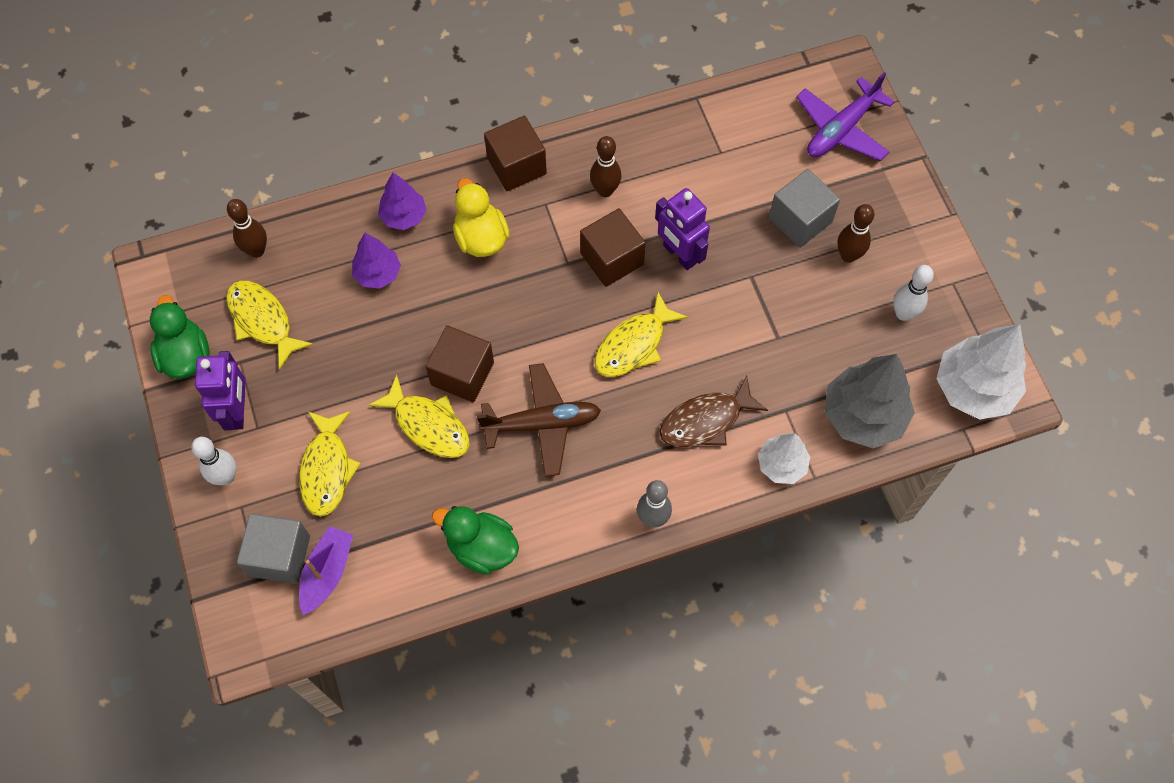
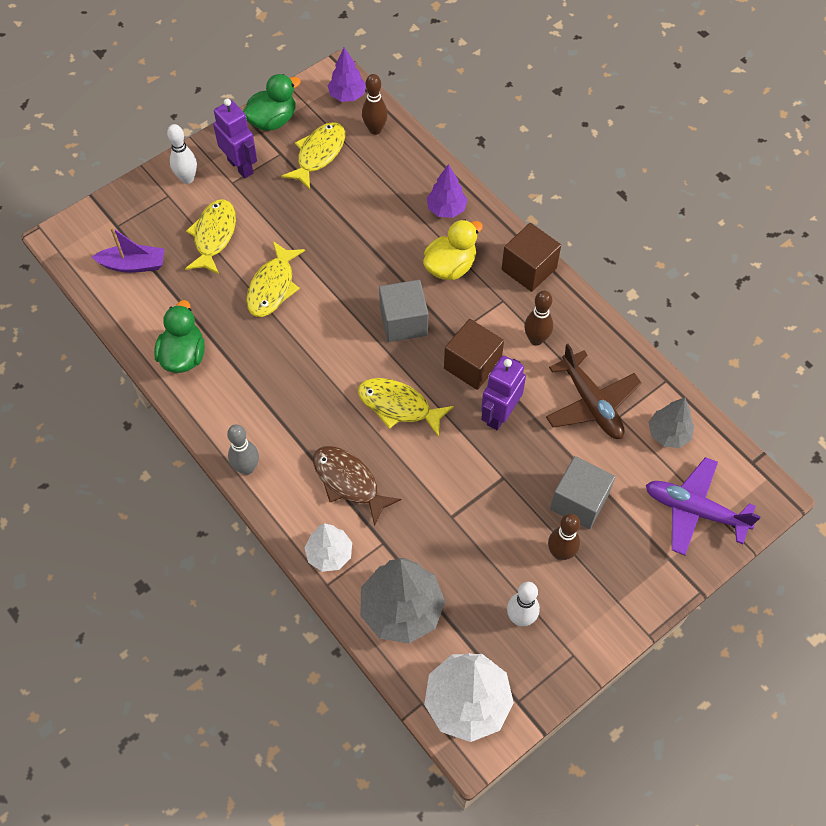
camera: 70 degrees right, 5 degrees down
(237, 411) = (240, 166): purple robot -> purple robot turned 105 degrees counterclockwise
(280, 556) = (137, 232): grey cube -> grey cube (403, 322)
(327, 469) = (214, 236): yellow fish -> yellow fish turned 120 degrees clockwise
(378, 274) = (388, 210): purple tree -> purple tree (347, 95)
(462, 374) = (324, 294): brown cube -> none
(542, 424) = (302, 363): brown plane -> brown plane (591, 403)
(755, 118) = (668, 434): none -> grey tree

